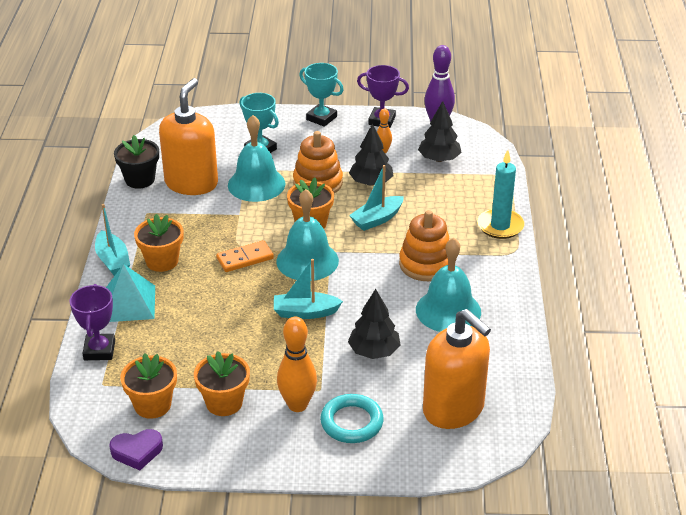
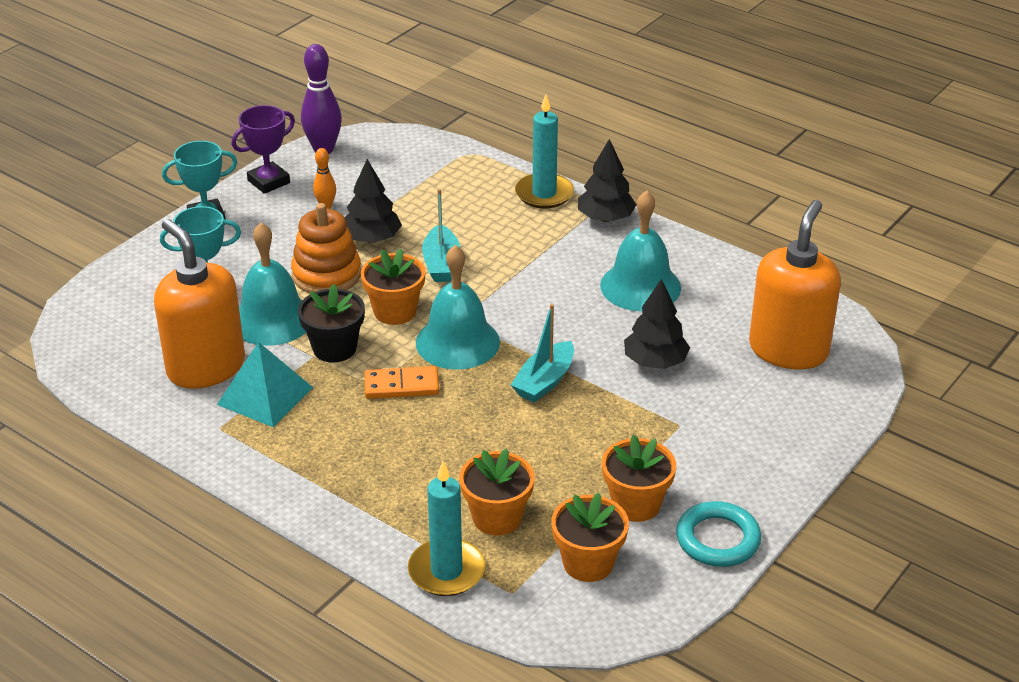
camera: 55 degrees left, 0 degrees up
(99, 350) = (446, 571): purple trophy -> turquoise candle
(113, 260) = (283, 493): turquoise boat -> none
(129, 303) = (383, 512): turquoise pyramid -> turquoise pyramid (265, 396)
(137, 452) = (656, 607): purple heart -> none
(140, 179) = (143, 406): black flower pot -> black flower pot (334, 348)
(162, 261) = (332, 452): orange flower pot -> orange flower pot (497, 517)
(245, 258) = (401, 385): orange domino -> orange domino turned 75 degrees clockwise
(297, 405) = (689, 451): orange bowling pin -> none
(351, 422) = (749, 425): turquoise ring -> turquoise ring (718, 539)
(426, 264) = (553, 266): orange stacking toy -> none
(439, 159) = (387, 178): black tree -> black tree (605, 218)
(453, 409) = (788, 350): orange soap dispenser -> orange soap dispenser turned 60 degrees counterclockwise

